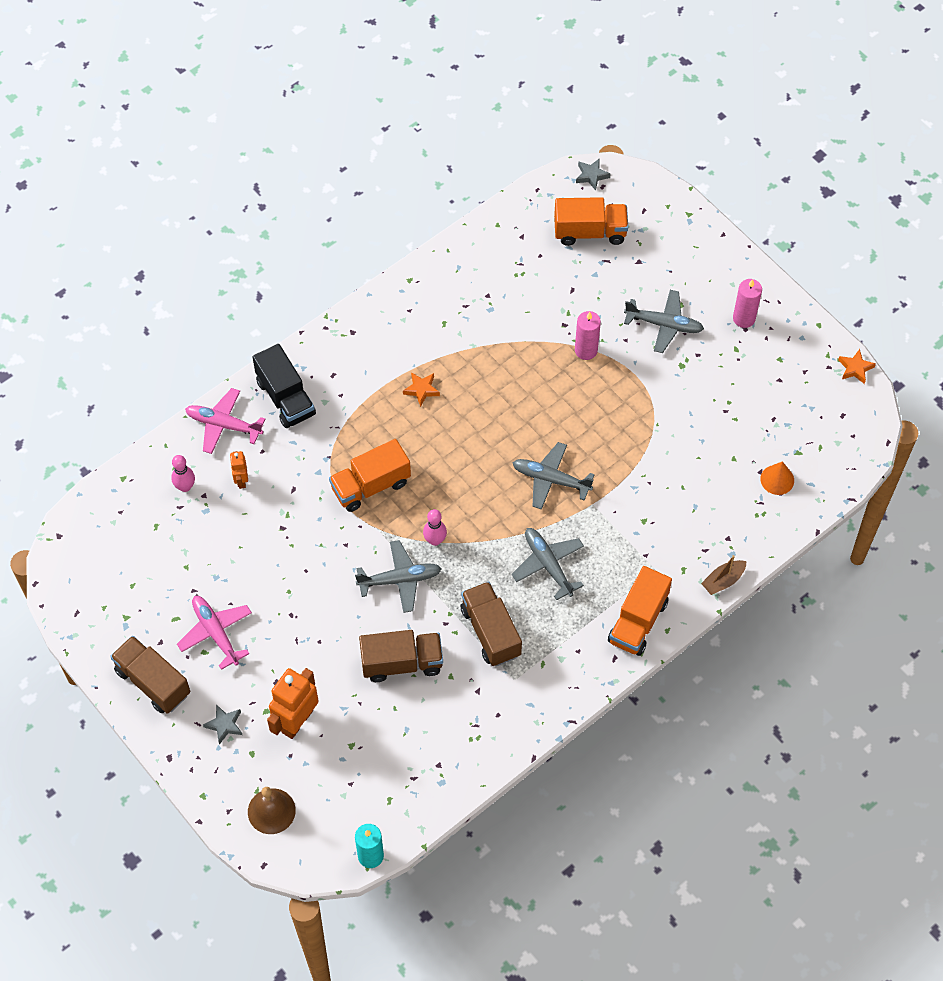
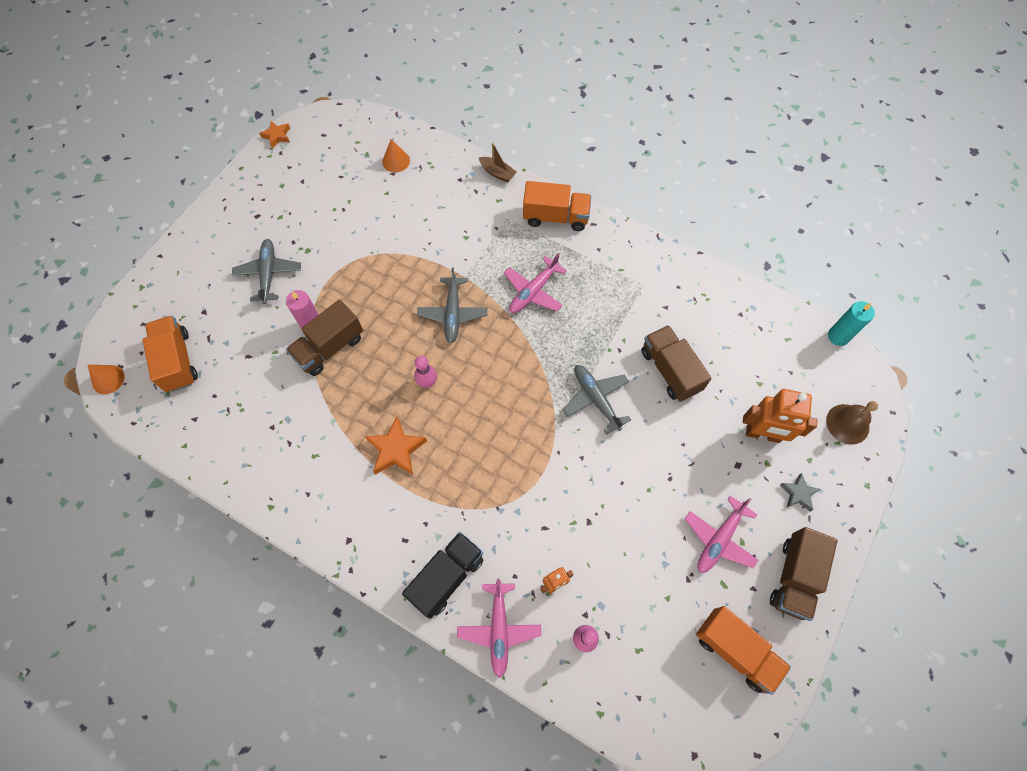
camera: 110 degrees left, 5 degrees up
(370, 485) = (514, 458): orange truck -> orange truck (735, 650)
(421, 390) = (396, 449): orange star -> orange star, size x1.64
(435, 540) = (546, 384): pink bowling pin -> pink bowling pin (427, 383)
(490, 632) = (611, 314): brown truck -> brown truck (329, 347)
(548, 565) = (533, 291): grey plane -> pink plane
(591, 176) = (108, 379): grey star -> orange cone
(744, 318) = (247, 219): pink candle -> none

